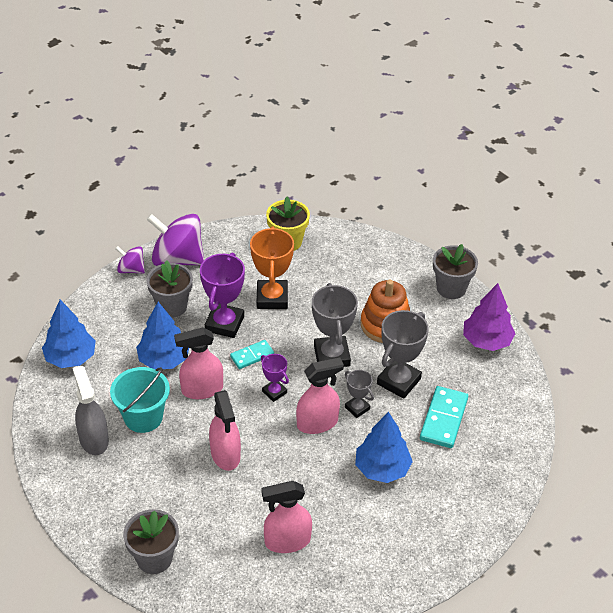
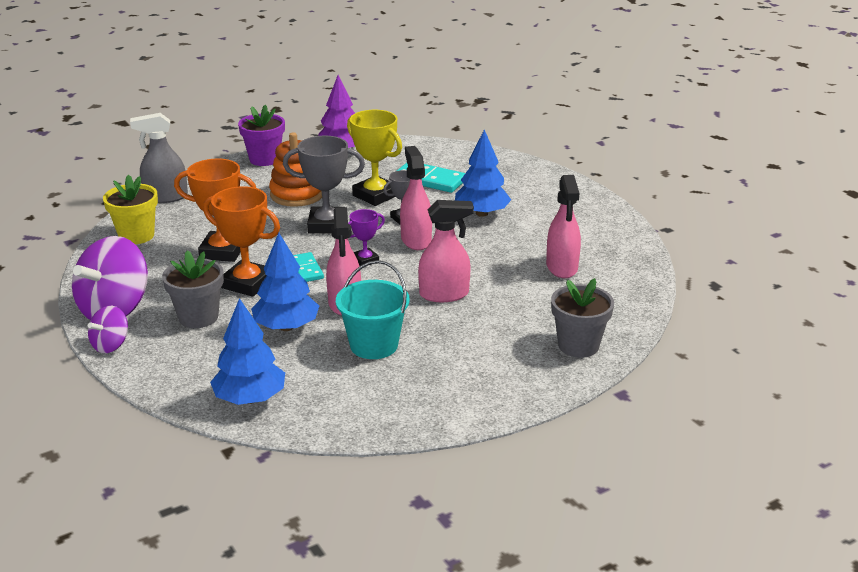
camera: 80 degrees left, 15 degrees down
(94, 439) = (398, 383): grey spray bottle -> grey spray bottle (165, 197)
(224, 324) = (247, 283): purple trophy -> orange trophy
(399, 381) = (375, 195): grey trophy -> yellow trophy
(451, 288) = (264, 159): grey flower pot -> purple flower pot

